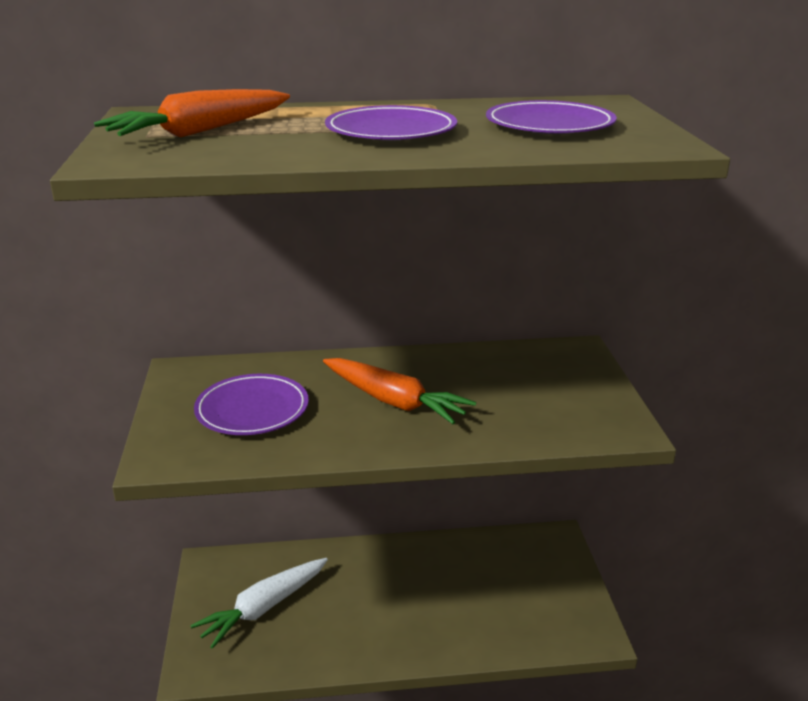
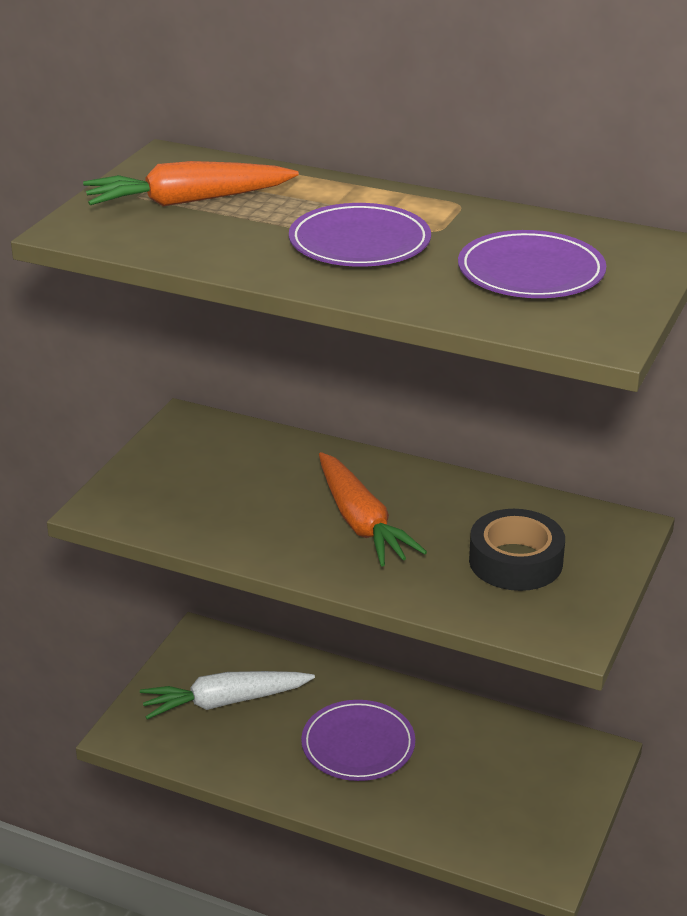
camera: 30 degrees right, 5 degrees up
(252, 409) = (219, 485): purple plate -> purple plate (358, 745)
(533, 393) = (515, 561): none -> black tape

